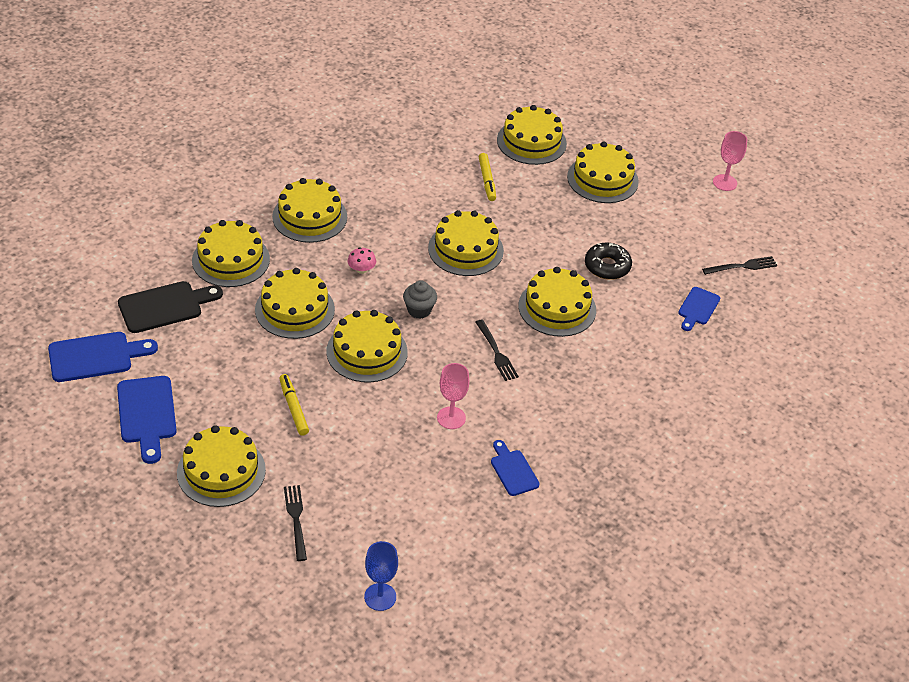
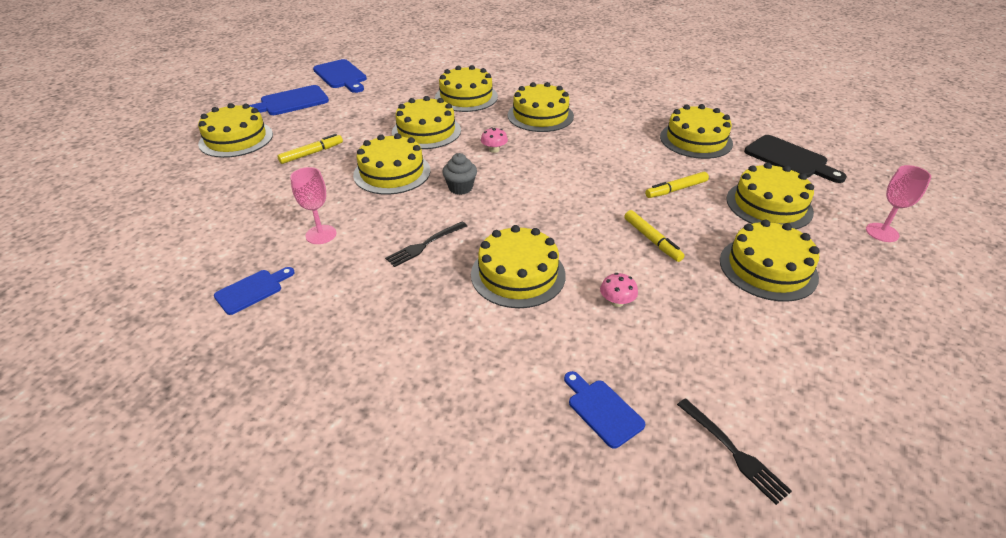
camera: 75 degrees right, 5 degrees down
(165, 306) = (402, 86): black cutting board -> black cutting board (789, 159)
(296, 519) = (183, 180): black fork -> none
(380, 597) = (85, 239): blue goblet -> none
(465, 249) = (563, 197): yellow cake -> yellow cake (696, 140)
(547, 221) = (652, 240): none -> yellow marker
(607, 266) = (616, 301): black donut -> pink mushroom
(698, 308) = (602, 410): blue cutting board -> blue cutting board turned 45 degrees clockwise
(725, 182) = (899, 393): pink goblet -> pink goblet (882, 232)

